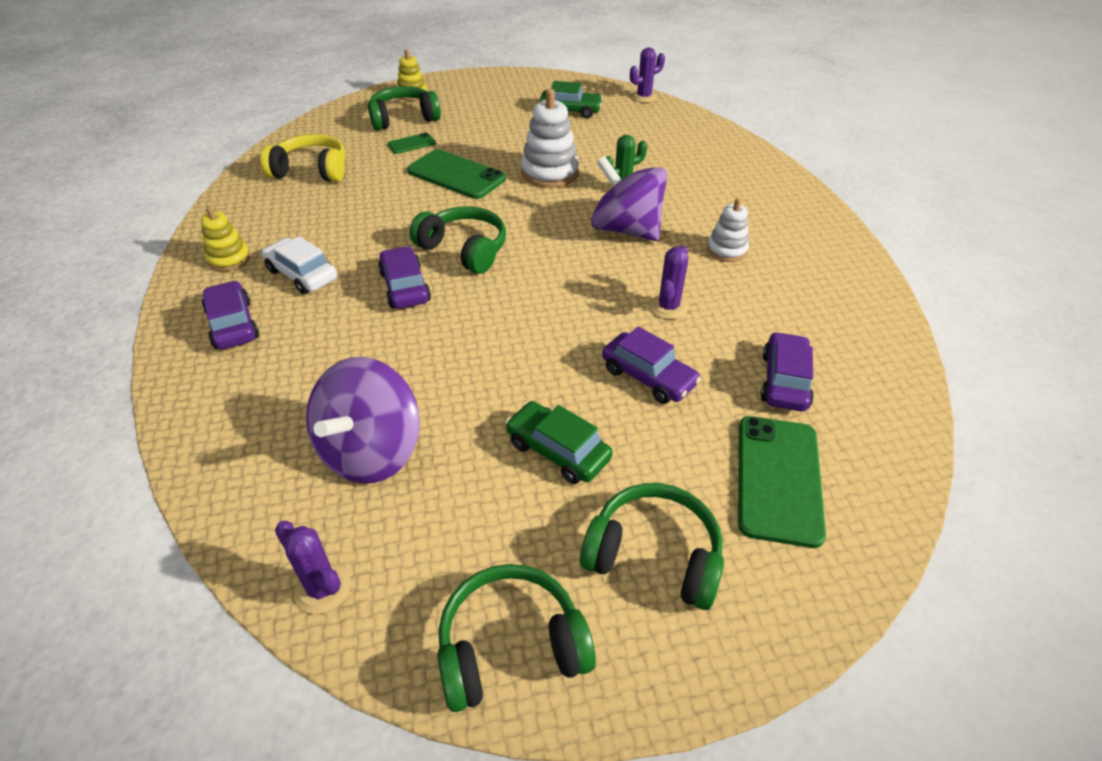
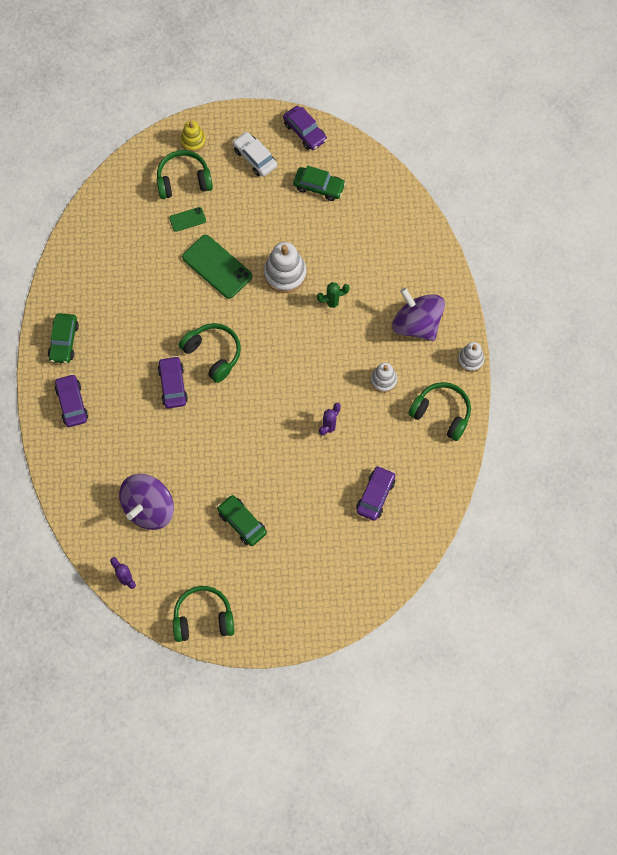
camera: 10 degrees right, 25 degrees up
(229, 259) = (64, 341): yellow stacking toy -> green car
(302, 274) = (110, 364): white car -> white car (255, 158)
(311, 171) = (113, 246): yellow headphones -> none
(626, 229) = (323, 349): purple spinning top -> purple spinning top (417, 324)
(644, 97) = (385, 172): purple cactus -> none
(648, 376) = (301, 481): purple car -> purple car (305, 132)
(654, 555) = (274, 587): green headphones -> green headphones (441, 413)
(778, 479) = (346, 557): green phone -> none
(836, 220) = (470, 360): none -> white stacking toy

